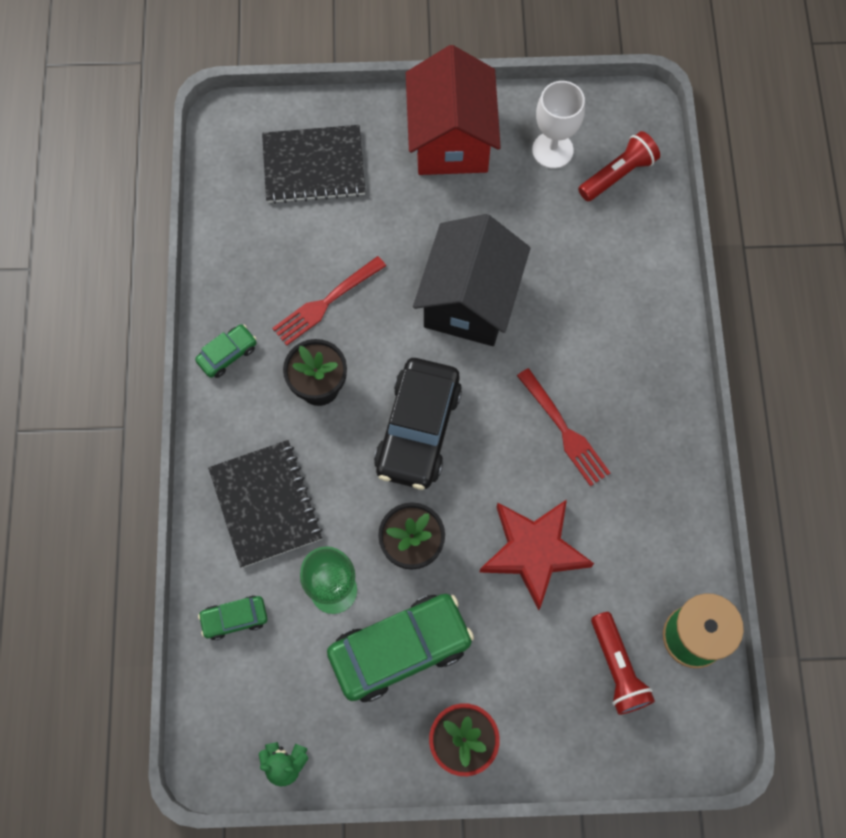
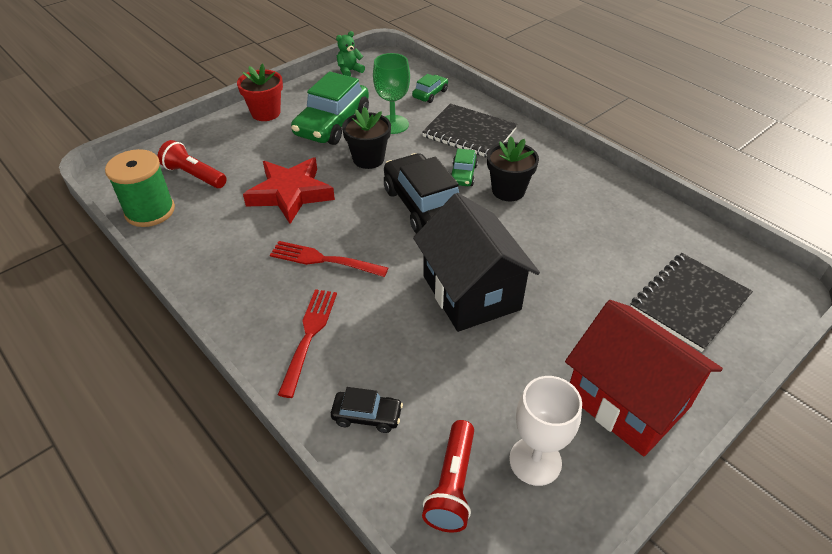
camera: 140 degrees right, 25 degrees down
(227, 354) = (579, 174): green car -> green car (463, 175)
(327, 302) = (562, 231): red fork -> red fork (309, 337)
(637, 257) = (367, 416): none -> black car

